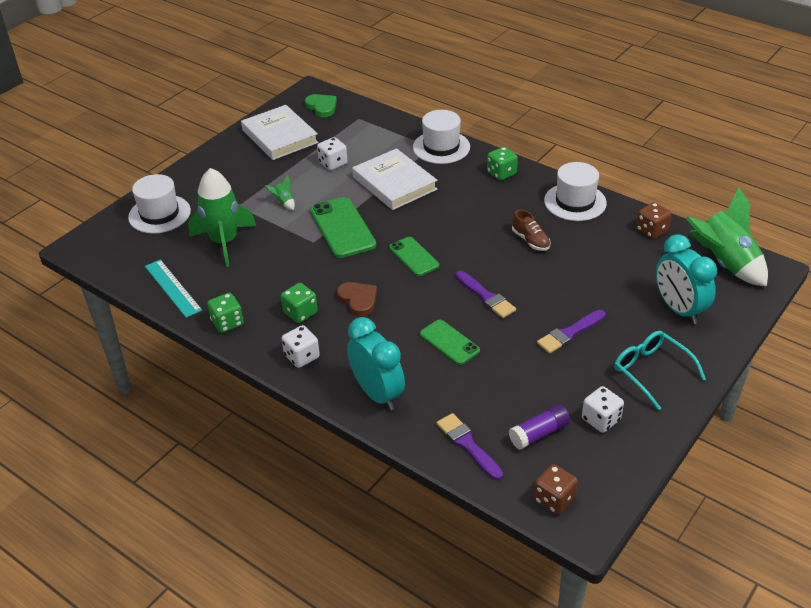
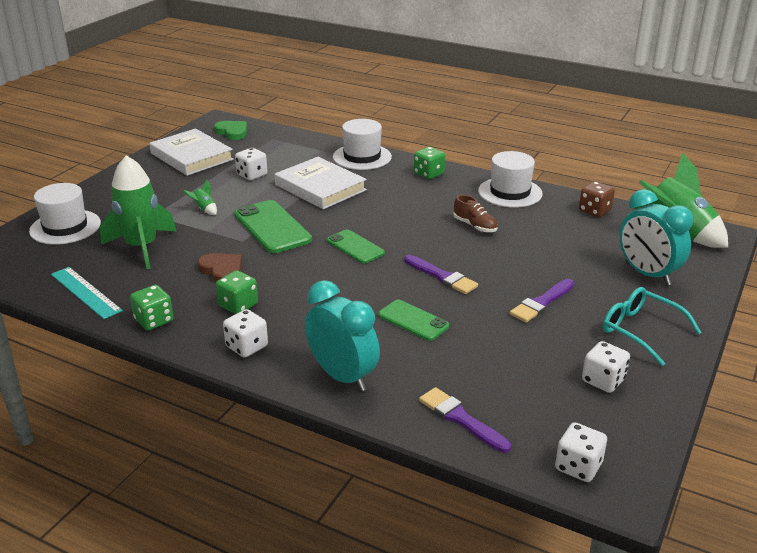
camera: 10 degrees left, 10 degrees down
(358, 300) = (302, 289): brown heart -> brown heart (222, 270)
(539, 434) = (539, 400): purple glue stick -> none
(554, 499) = (578, 466): brown dice -> white dice

